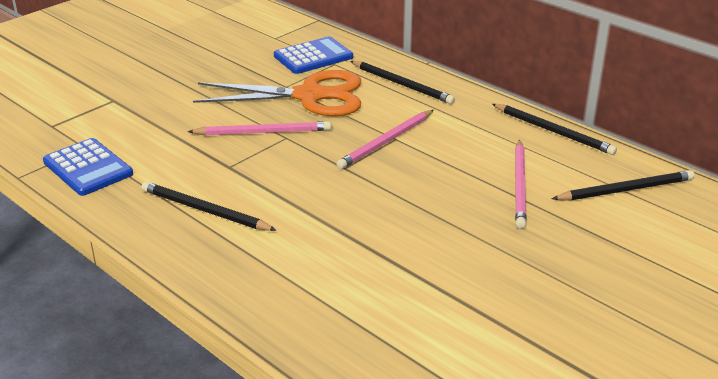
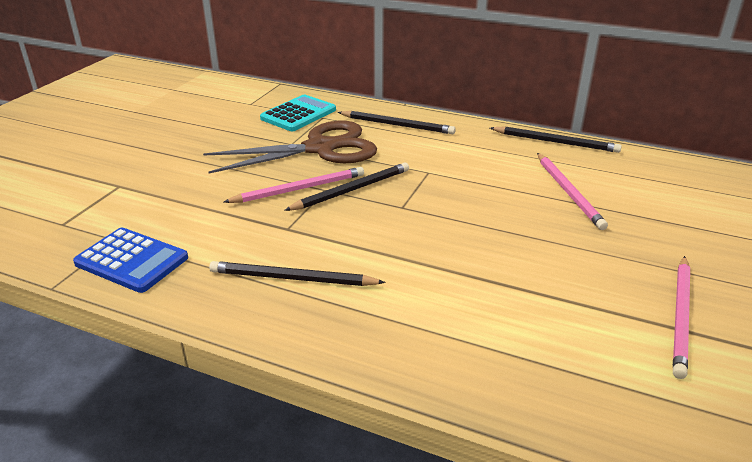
camera: 20 degrees left, 0 degrees up
(309, 96) = (320, 148): orange scissors -> brown scissors
(313, 56) = (298, 114): blue calculator -> turquoise calculator
(386, 142) = (422, 176): pink pencil -> pink pencil (681, 317)
(626, 190) = (654, 179): black pencil -> black pencil (352, 190)

